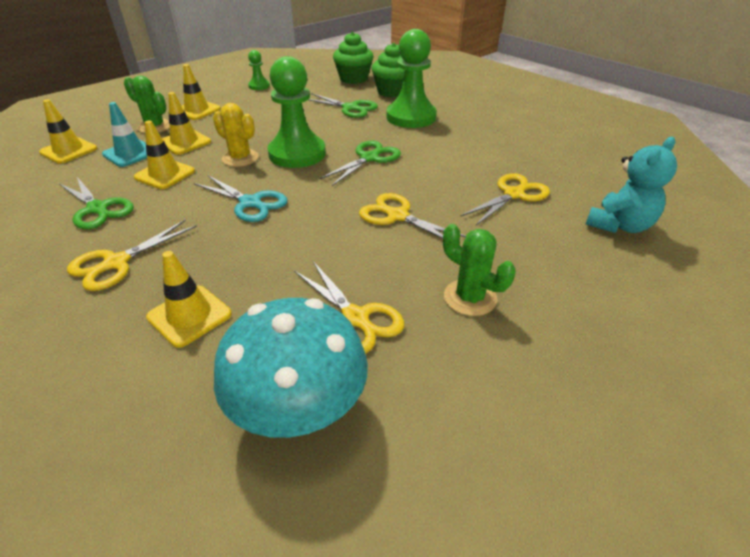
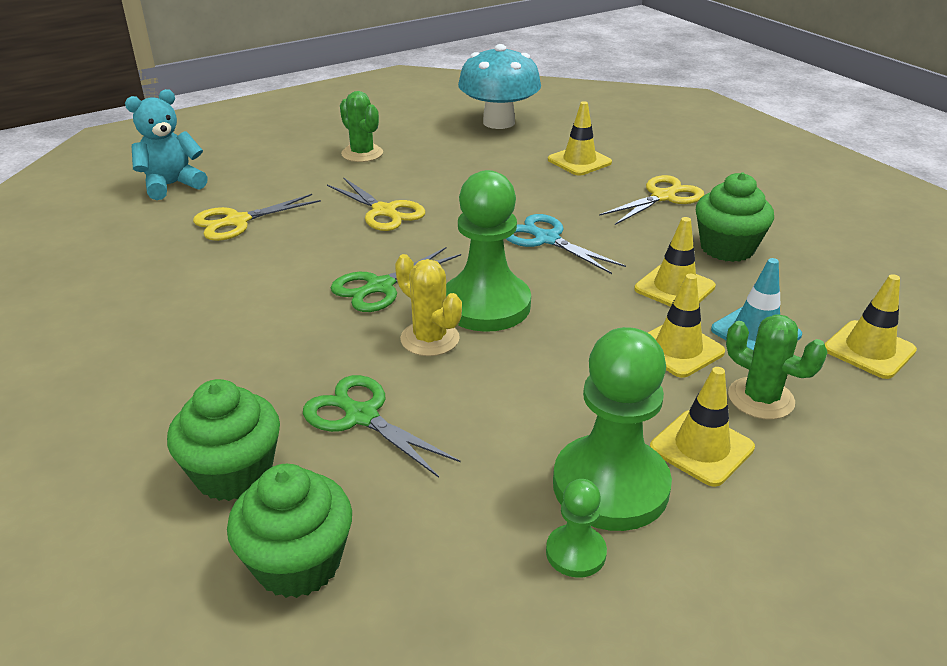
camera: 170 degrees left, 5 degrees down
(98, 209) = (727, 248): green scissors -> green cupcake
(240, 158) = (573, 305): yellow cactus -> yellow cactus (430, 339)
(356, 318) = (454, 151): yellow scissors -> none
(411, 117) = (256, 372): green pawn -> green pawn (610, 486)

